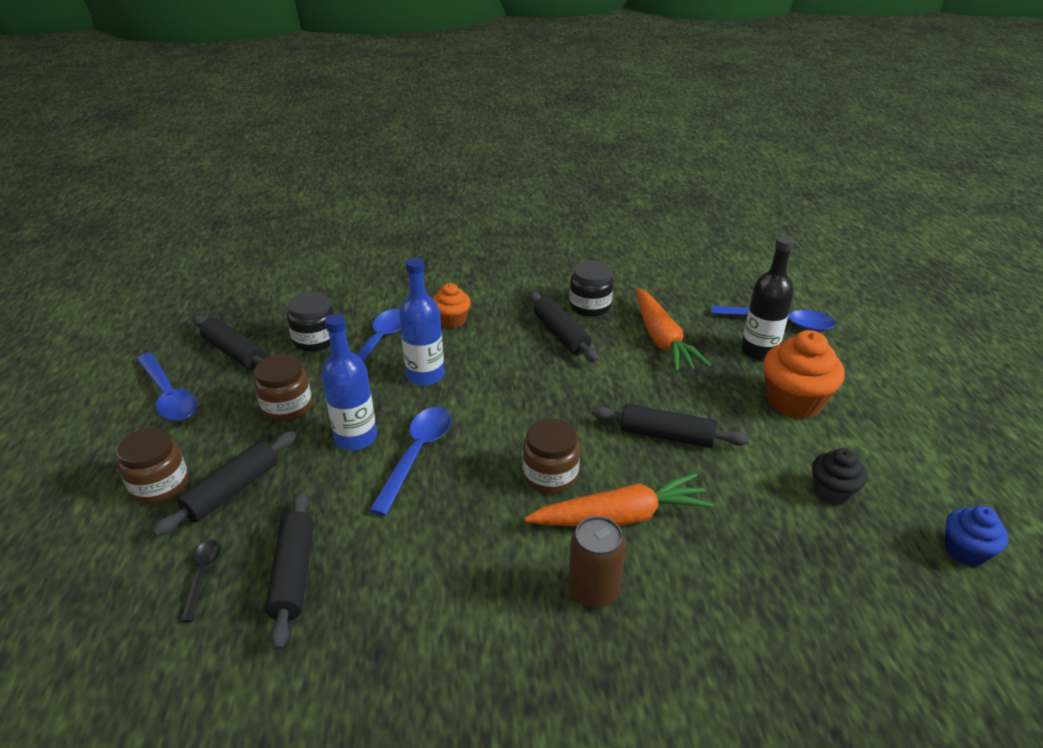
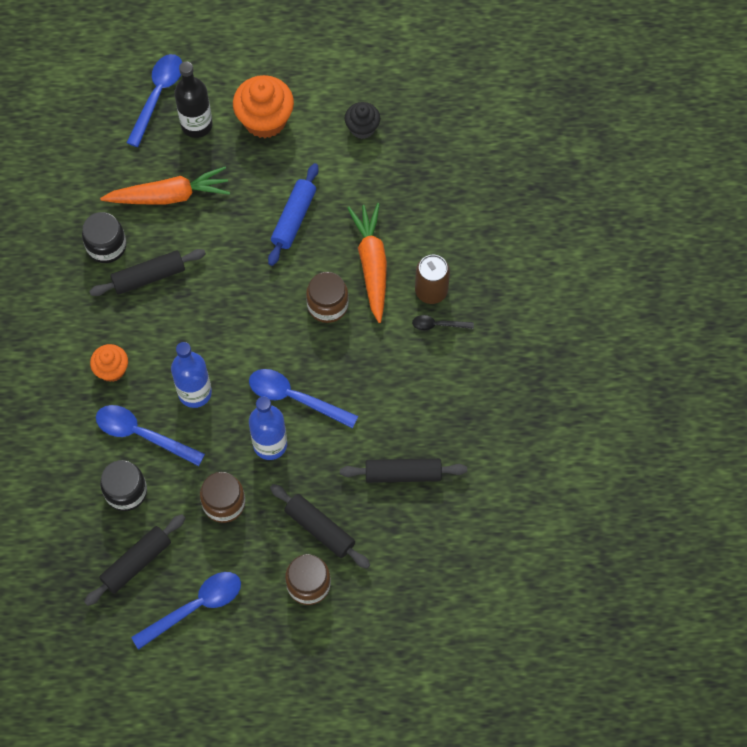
camera: 85 degrees left, 30 degrees up
(202, 575) = (399, 533): black spoon -> black spoon (438, 325)
(666, 435) = (293, 218): black rolling pin -> blue rolling pin
(965, 551) = (419, 72): blue cupcake -> none

